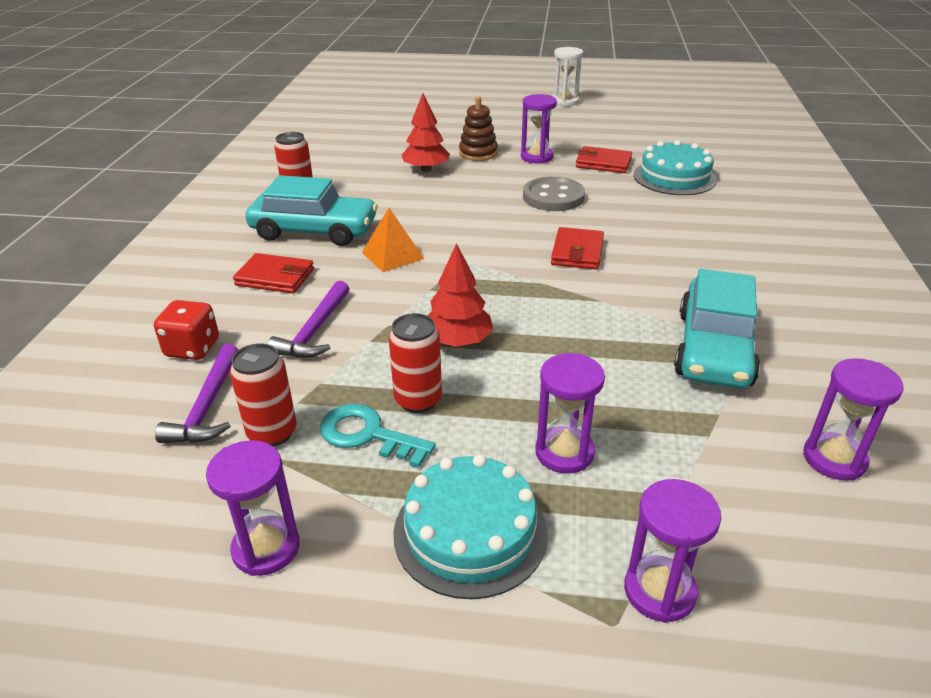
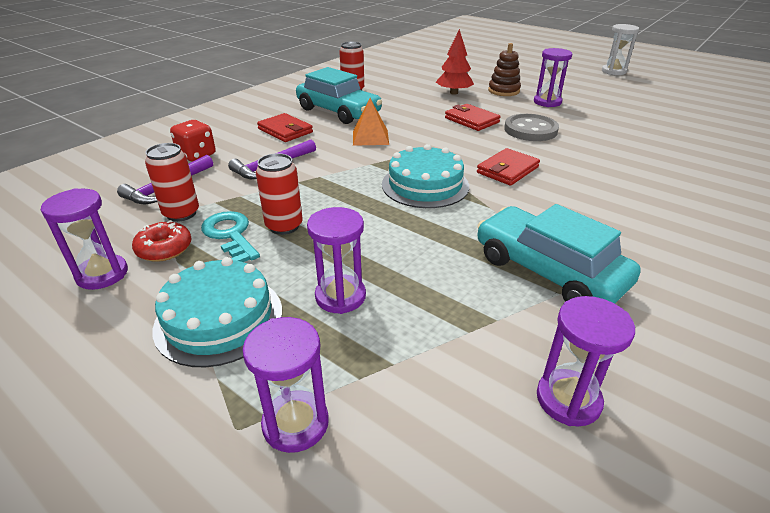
camera: 30 degrees right, 0 degrees up
(307, 484) = (164, 249): none -> red donut
(458, 341) = (352, 200): red tree -> none
(603, 163) = (600, 117): red wallet -> red wallet (471, 120)
(674, 177) = (655, 140): turquoise cake -> turquoise cake (425, 185)
(714, 348) = (548, 270): turquoise car -> turquoise car turned 90 degrees clockwise

